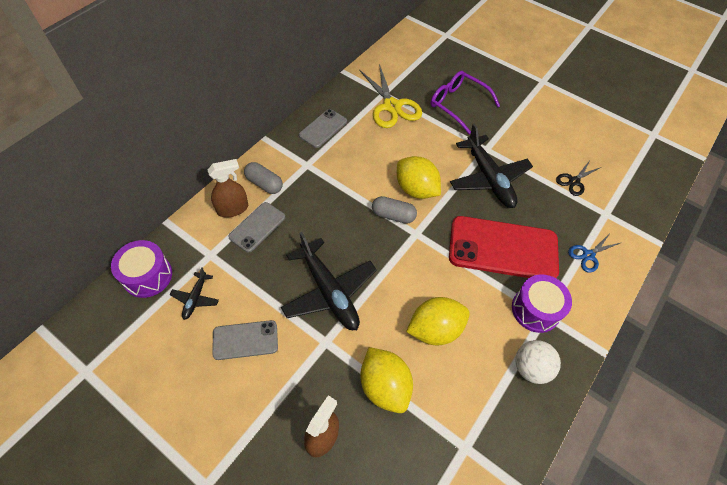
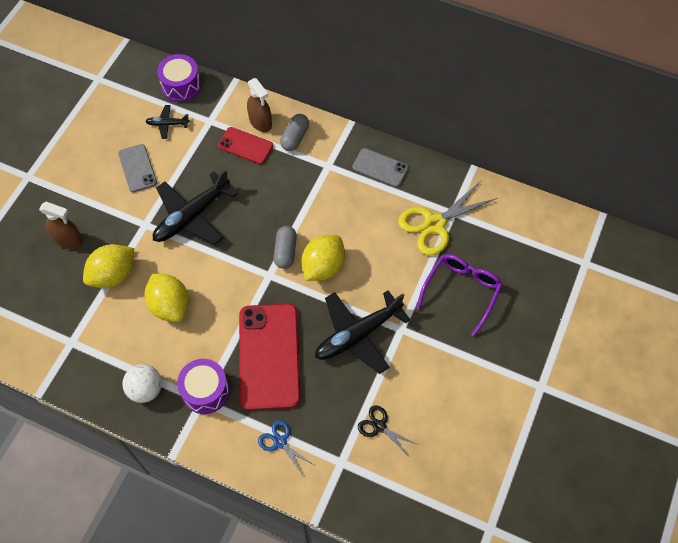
camera: 80 degrees right, 5 degrees up
(257, 227) = (245, 146): grey phone -> red phone

